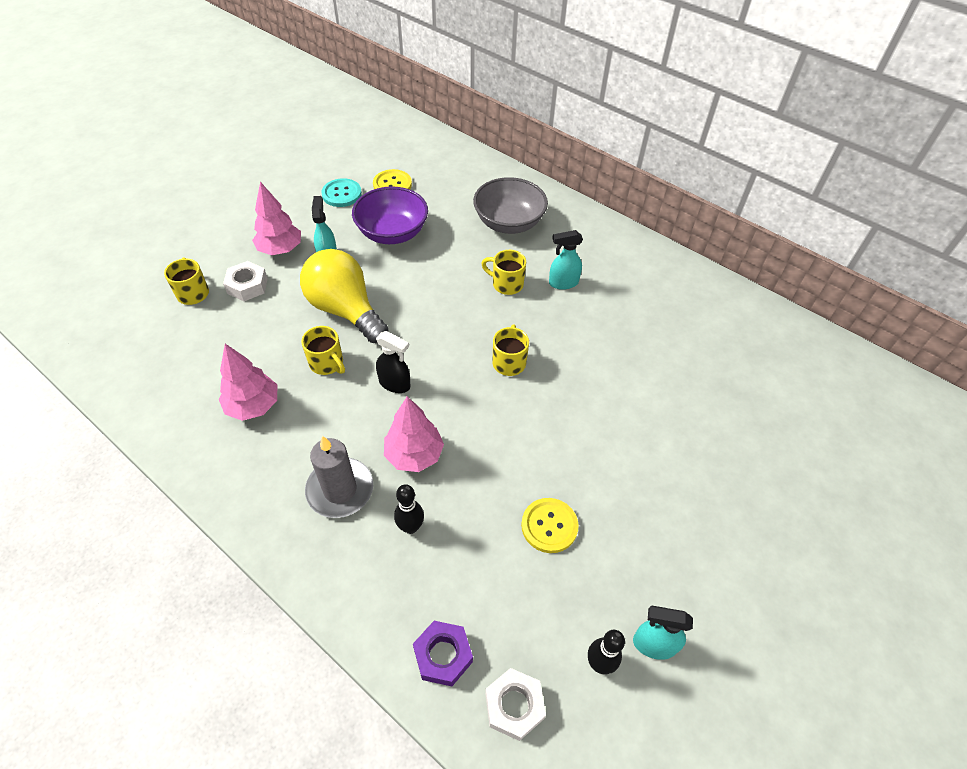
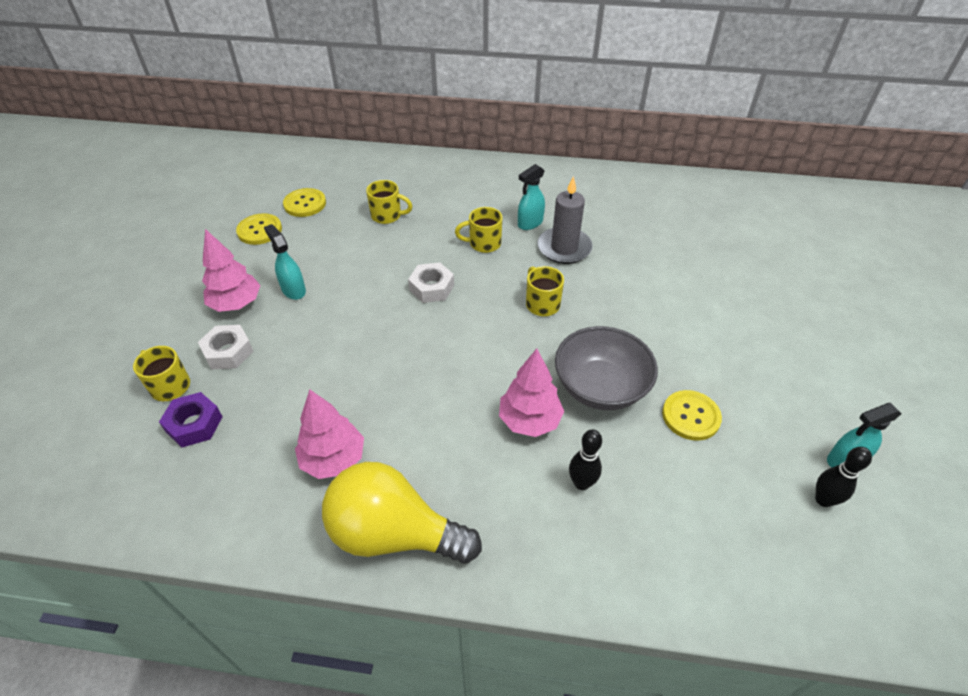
camera: 30 degrees left, 5 degrees down
(327, 363) = (377, 383): yellow mug -> yellow mug (387, 216)
(340, 489) = (489, 488): grey candle -> grey candle (564, 248)
(341, 194) = (259, 230): turquoise button -> yellow button
(345, 310) = (353, 328): yellow light bulb -> yellow light bulb (394, 533)
(392, 233) = (341, 244): purple bowl -> none
(395, 384) = (458, 370): black spray bottle -> none
(443, 655) = (706, 574): purple nut -> purple nut (194, 424)
(509, 223) = (442, 195): grey bowl -> grey bowl (600, 387)
(514, 706) = (796, 577): white nut -> white nut (431, 288)

